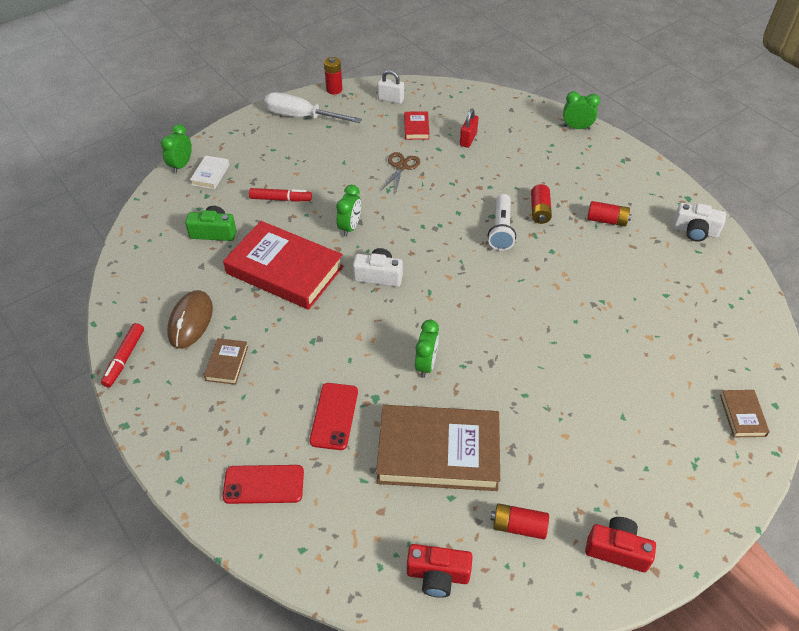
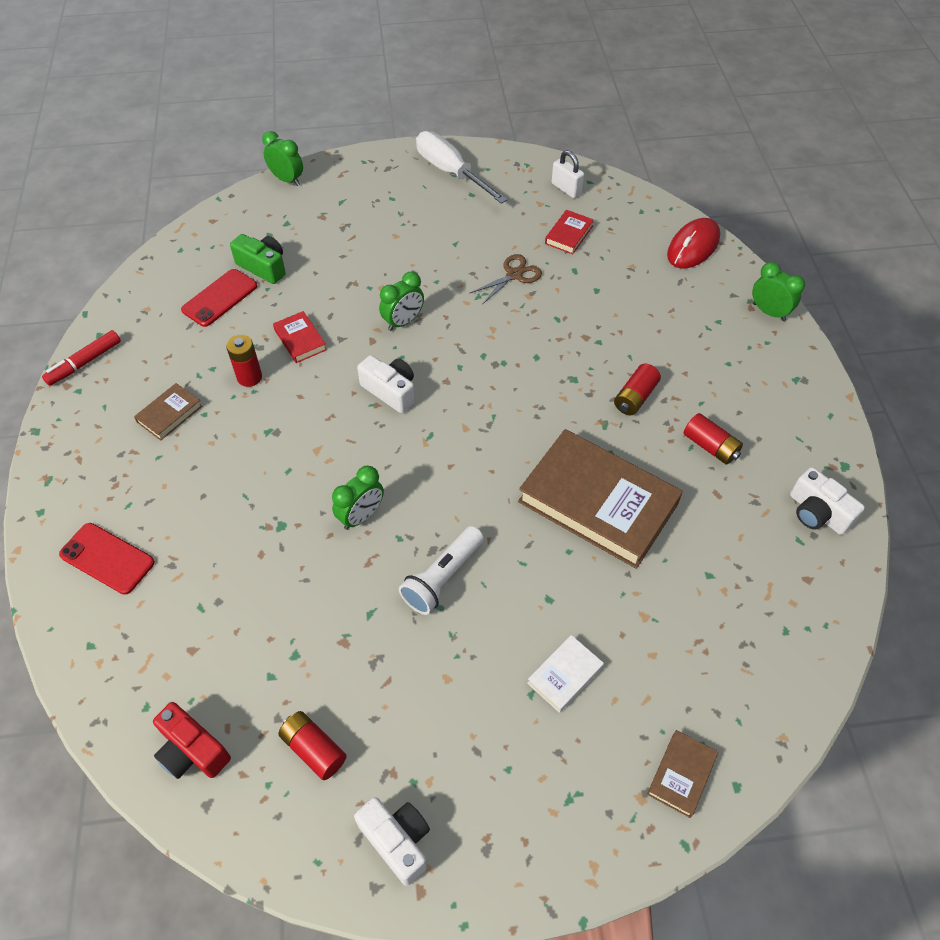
camera: 30 degrees right, 5 degrees up
(181, 165) = (287, 179): green clock -> green clock turned 75 degrees clockwise
(190, 321) = (170, 353): brown mouse -> none
(210, 174) = (307, 201): white book -> white book (565, 675)
(281, 199) = (356, 258): red marker -> none
(285, 270) = (300, 340): red book -> red book, size x0.43
(334, 89) = (511, 153): red battery -> red battery (249, 377)
(334, 416) = (226, 523): red phone -> red phone (220, 298)
(438, 452) = (297, 620): brown book -> brown book (598, 503)
(468, 139) = (619, 273): red padlock -> none
(500, 106) = (693, 246): none -> red mouse
(501, 229) = (570, 400): white flashlight -> white flashlight (442, 577)
(617, 550) = (397, 841): red camera -> white camera

